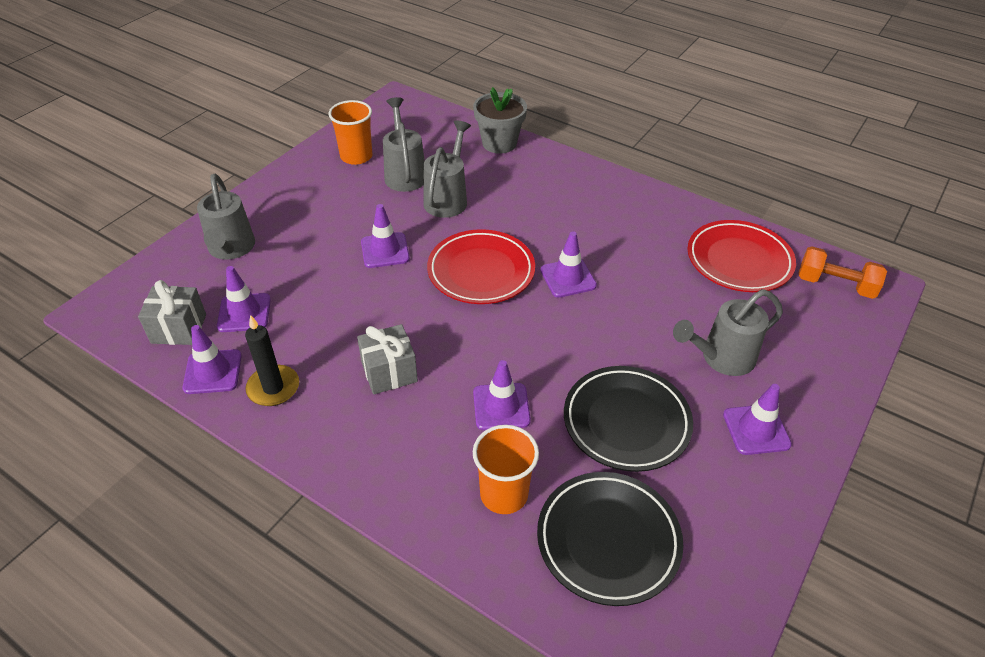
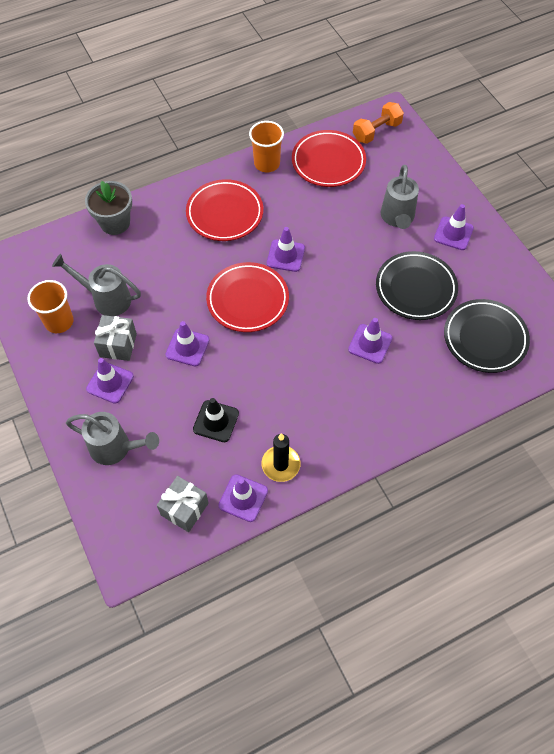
camera: 60 degrees left, 15 degrees up
(244, 313) = (195, 460): purple traffic cone -> purple traffic cone (110, 383)
(303, 309) = (216, 421): none -> black traffic cone
(389, 372) = (307, 392): grey gift -> grey gift (118, 345)
(447, 198) = (157, 284): grey watering can -> none
(504, 494) = (432, 372): orange cup -> orange cup (267, 163)
(581, 209) = (225, 213): none -> red plate

